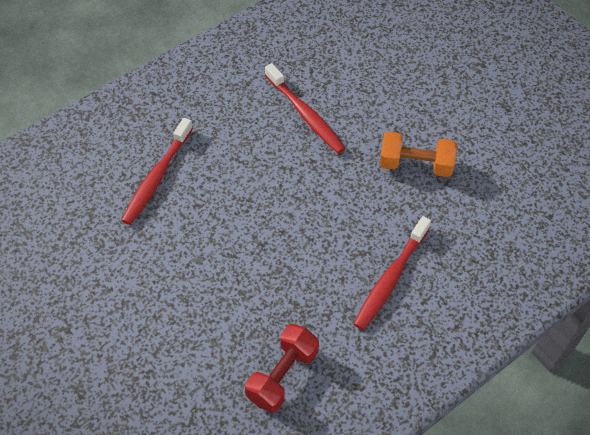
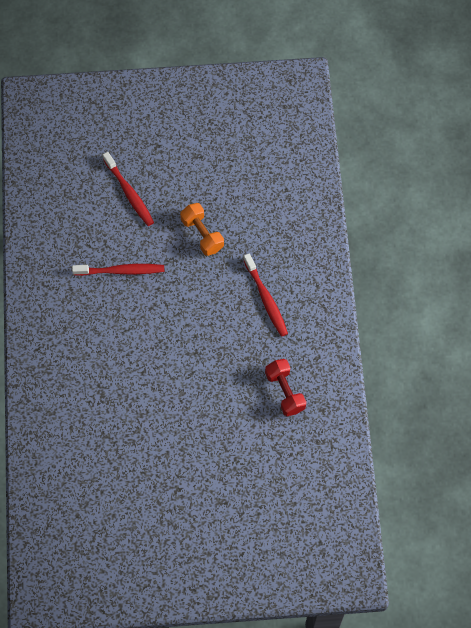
camera: 55 degrees left, 10 degrees up
(157, 177) = (106, 383): red toothbrush -> red toothbrush (129, 193)
(415, 164) = (202, 234): orange dumbbell -> orange dumbbell turned 75 degrees counterclockwise

